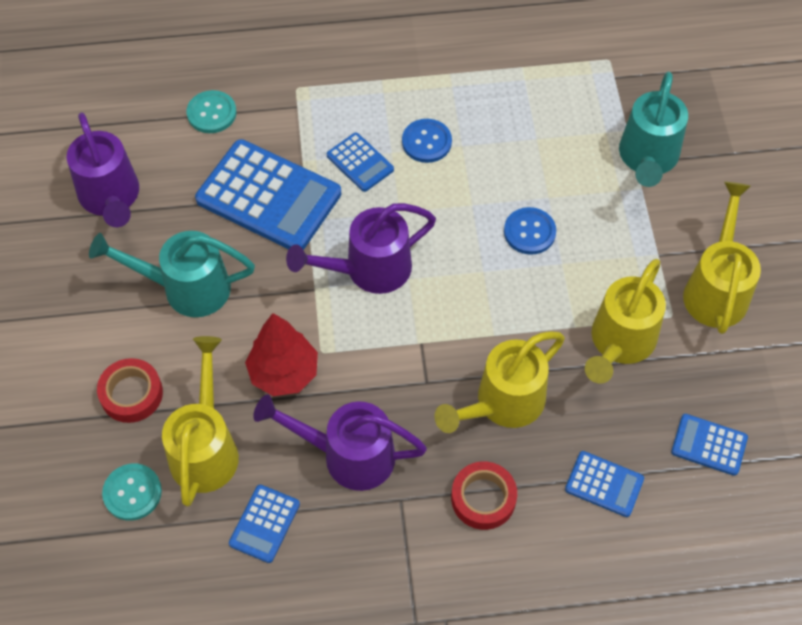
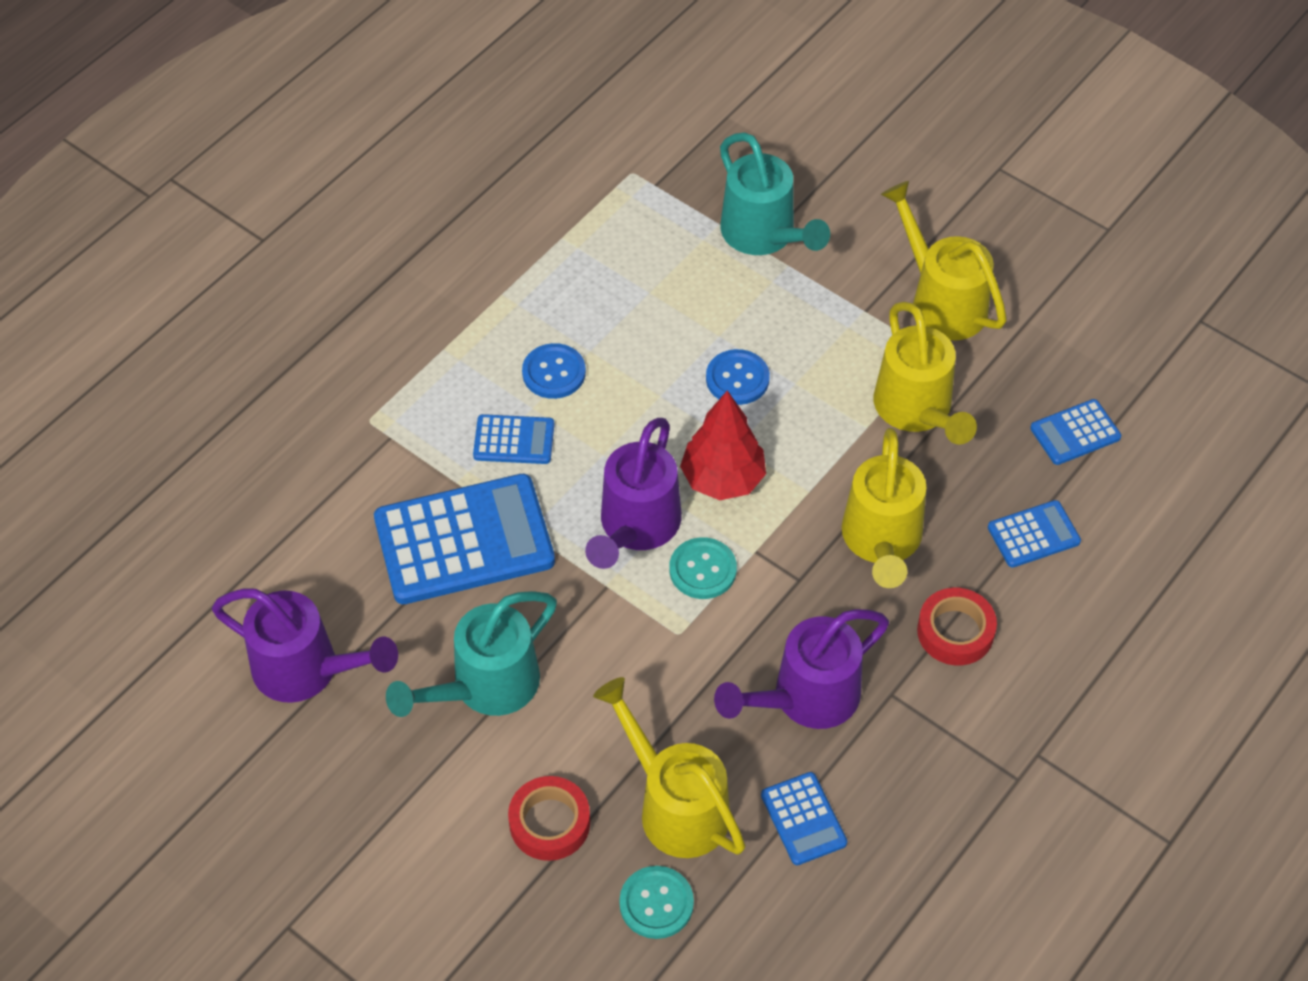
camera: 45 degrees left, 5 degrees down
(211, 113) = (311, 510): turquoise button -> turquoise button (702, 570)
(284, 373) = (667, 681): red tree -> red tree (723, 479)

